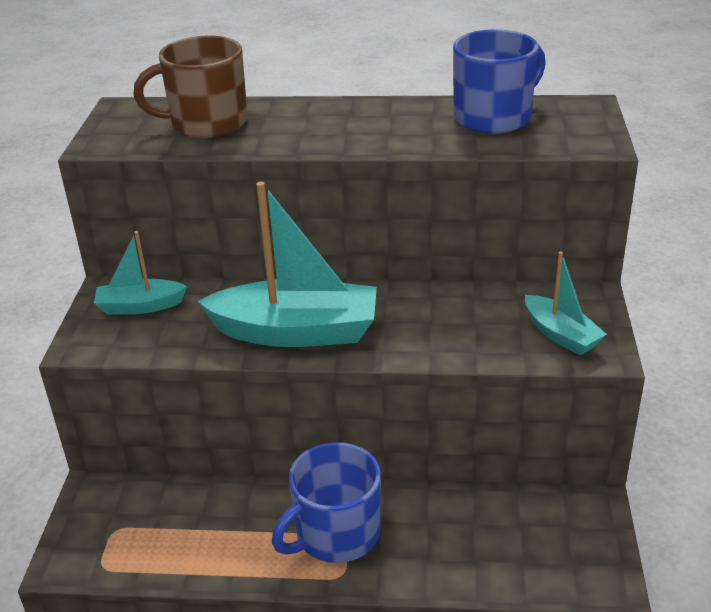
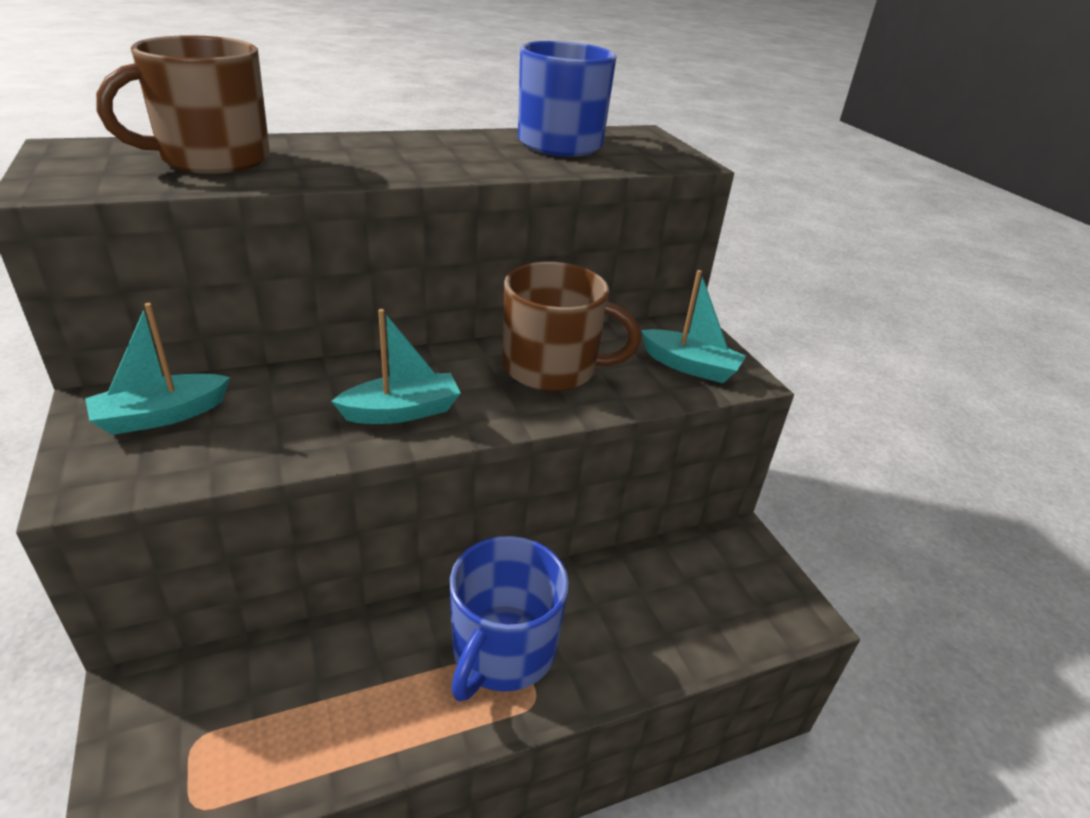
camera: 30 degrees left, 0 degrees up
(296, 332) = (402, 411): turquoise boat -> turquoise boat, size x0.54
(435, 316) = (552, 368): none -> brown mug

